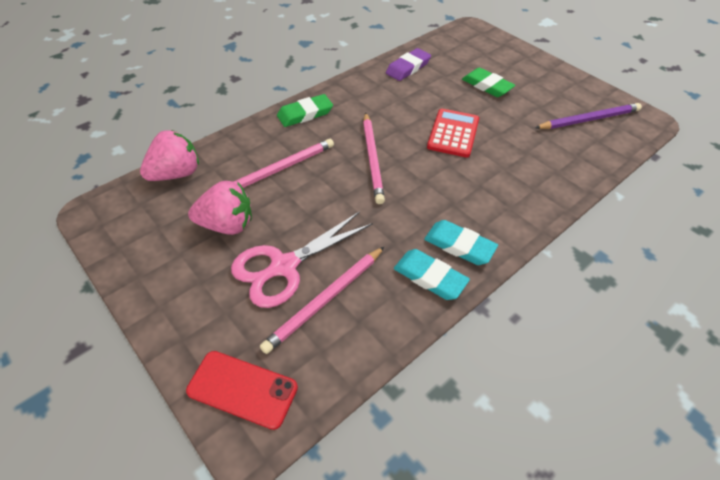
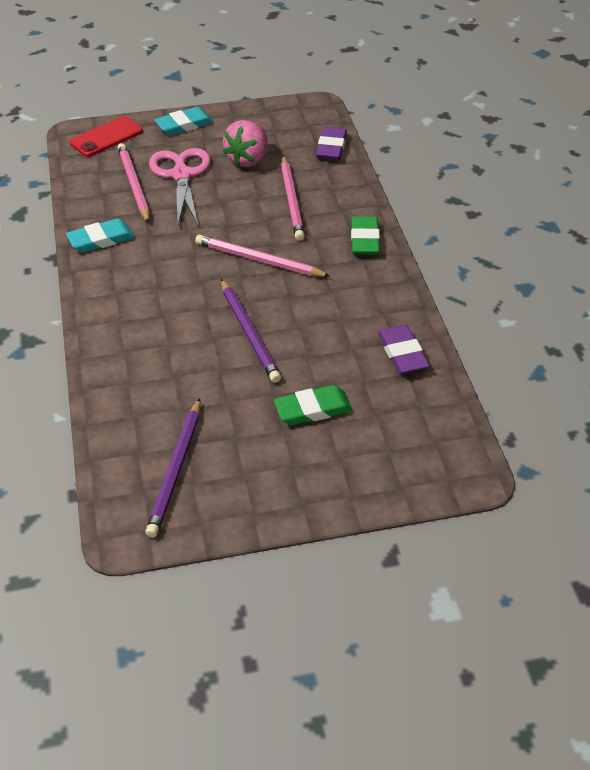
camera: 120 degrees right, 5 degrees down
(176, 174) = (331, 147): pink strawberry -> purple eraser
(453, 133) = (249, 333): red calculator -> purple pencil
(459, 245) = (112, 268): turquoise eraser -> turquoise eraser (184, 125)

